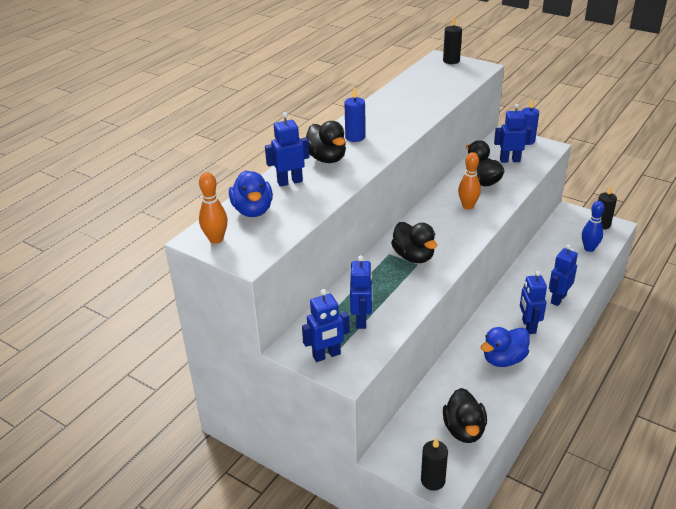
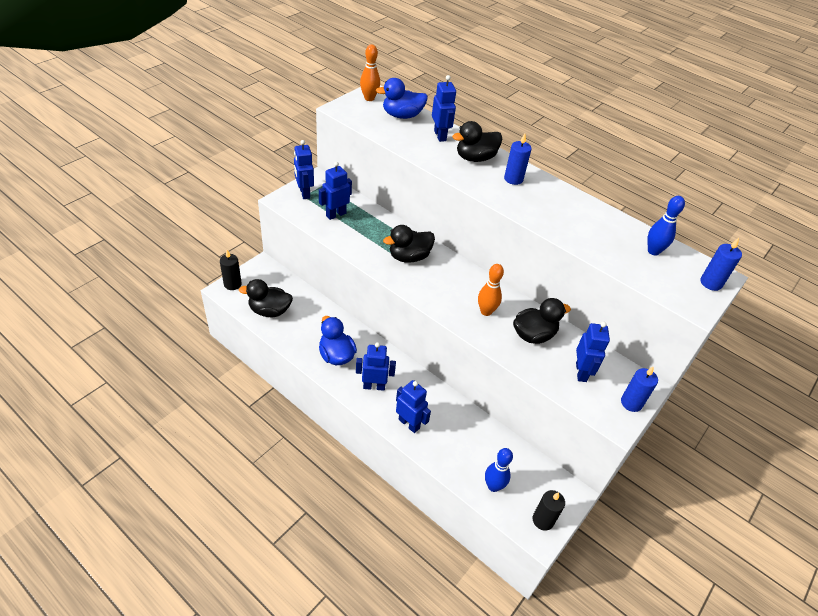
camera: 90 degrees right, 10 degrees up
(361, 320) = (336, 214): blue robot -> blue robot turned 135 degrees clockwise
(426, 78) = (653, 251): none -> blue bowling pin
(451, 61) = (711, 283): black candle -> blue candle

